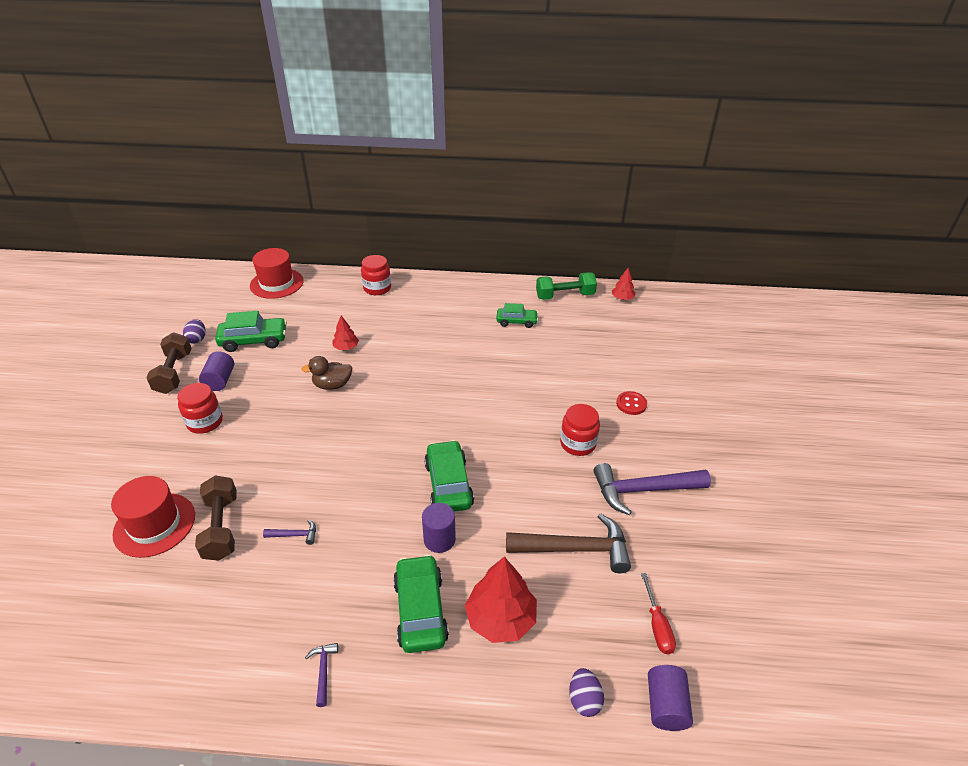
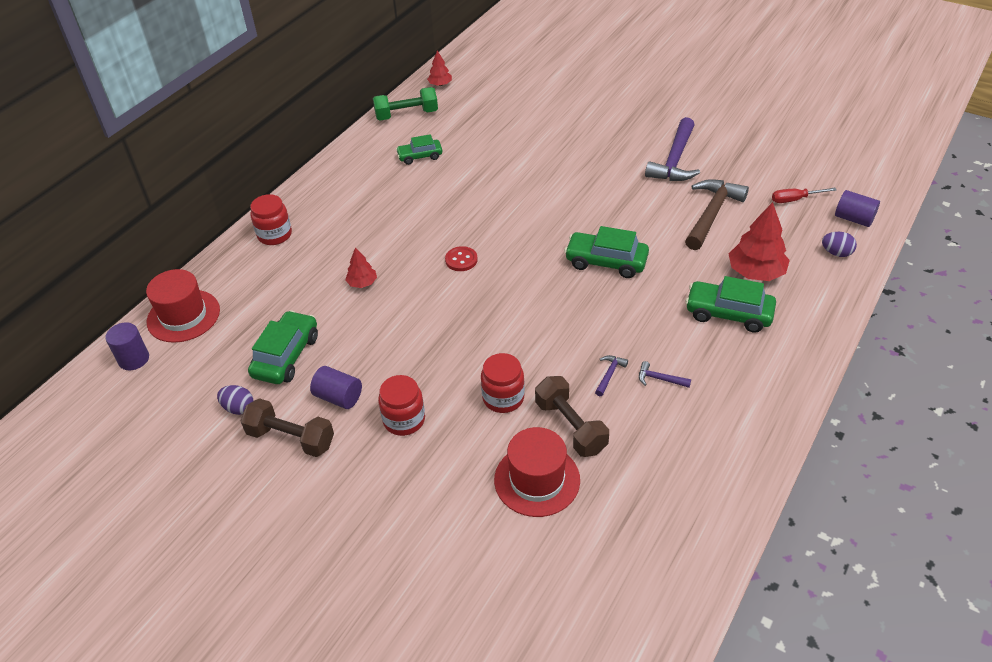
camera: 60 degrees left, 5 degrees up
(221, 527) = (570, 426): brown dumbbell -> brown dumbbell turned 45 degrees clockwise
(323, 671) = (760, 383): purple hammer -> purple hammer (660, 379)
(332, 385) = (417, 307): brown duck -> none
(439, 539) = (664, 284): purple cylinder -> purple cylinder (134, 359)
(516, 321) = (420, 156): green car -> green car turned 135 degrees counterclockwise
(565, 296) = (406, 115): green dumbbell -> green dumbbell turned 60 degrees clockwise
(578, 444) = (606, 175): red jar -> red jar (503, 398)
(631, 404) = (580, 131): red button -> red button (461, 260)
(657, 626) = (795, 199): red screwdriver -> red screwdriver turned 150 degrees clockwise

